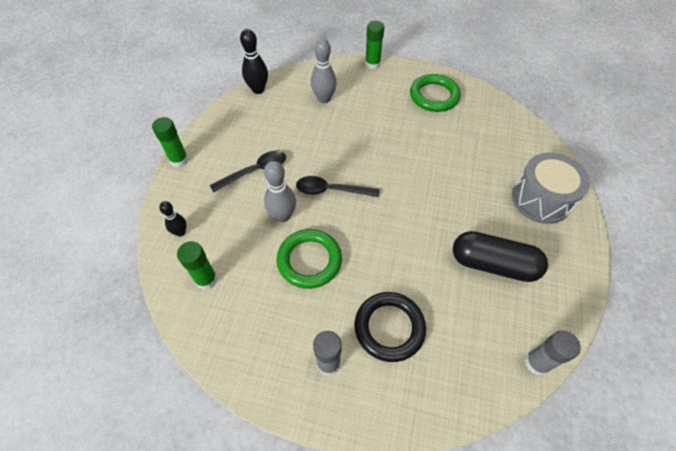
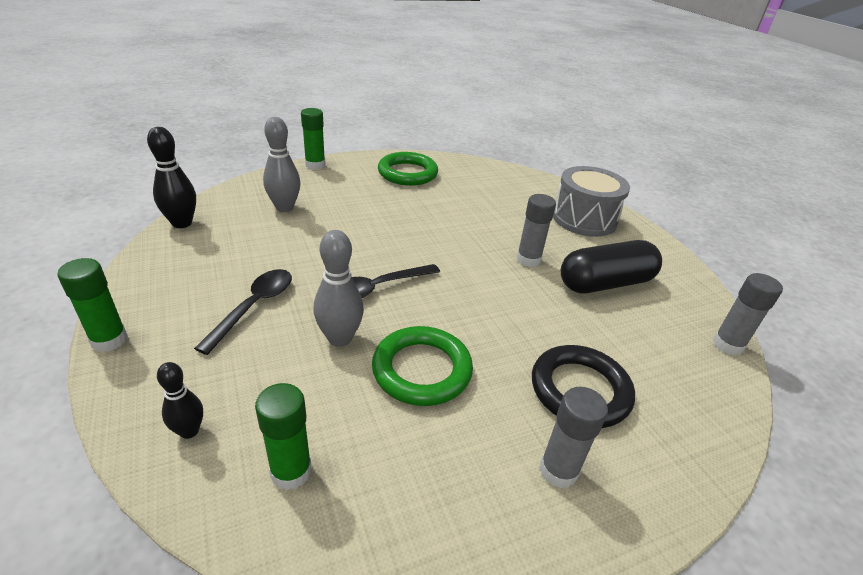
camera: 40 degrees left, 20 degrees down
(453, 216) = (528, 259): none -> grey glue stick

